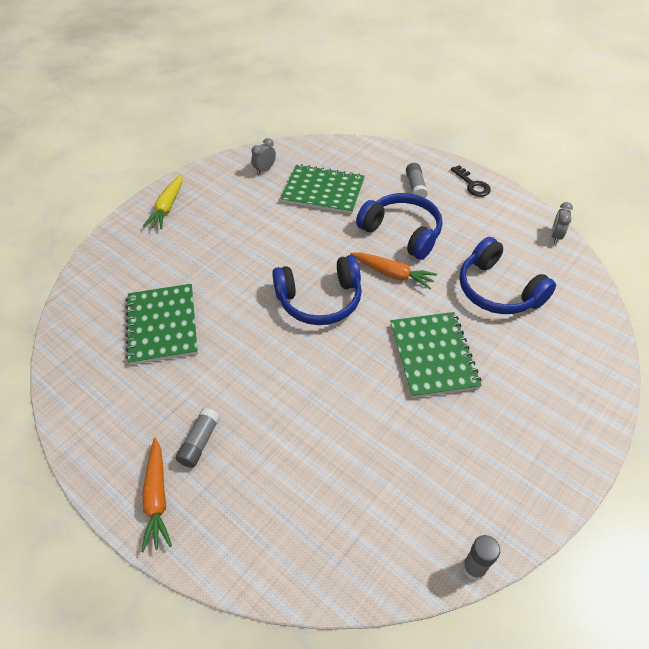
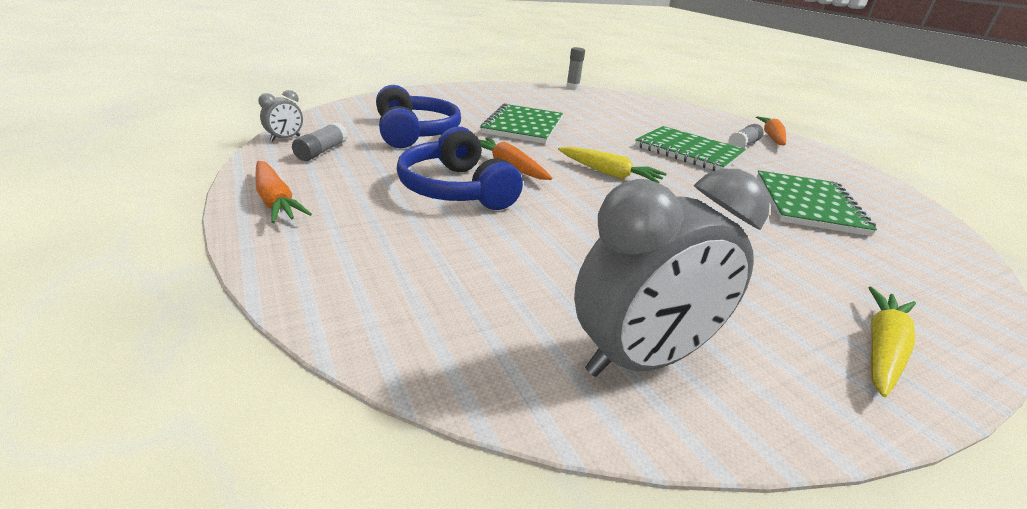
camera: 160 degrees left, 20 degrees down
(264, 170) = (641, 359): grey clock -> grey clock, size x2.31
(320, 300) = (609, 173): blue headphones -> yellow carrot
(323, 191) = (530, 271): green notebook -> green notebook (688, 151)
(415, 187) = (364, 226): grey glue stick -> grey glue stick (322, 151)
(472, 184) = (275, 201): black key -> orange carrot

